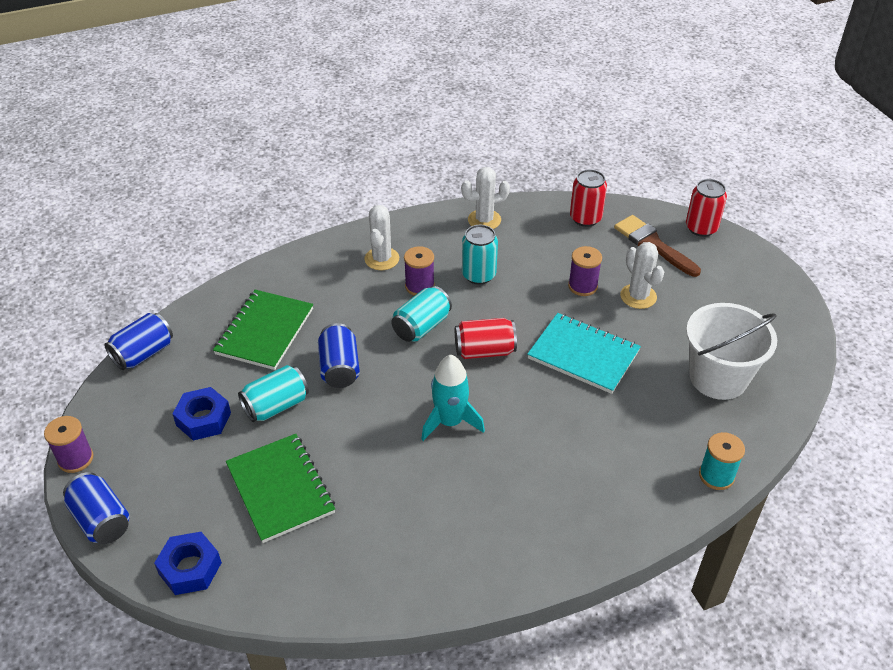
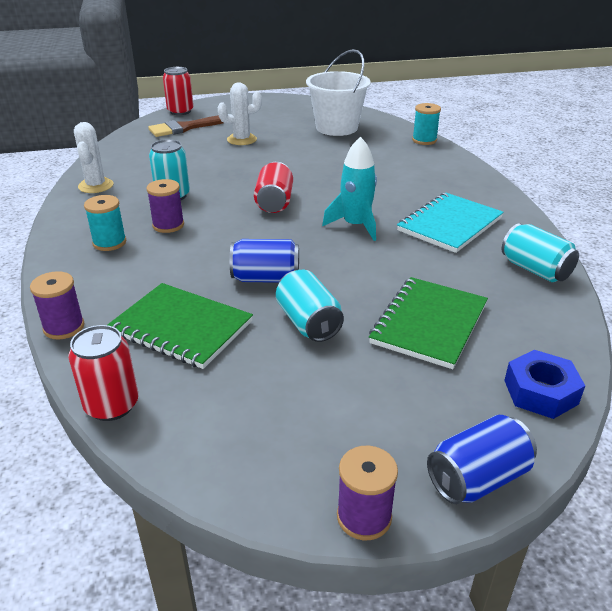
camera: 80 degrees left, 10 degrees down
(143, 353) = (167, 443): blue can -> none
(203, 419) = (314, 381): blue nut -> none
(280, 489) = (429, 324): green notebook -> green notebook turned 45 degrees counterclockwise
(382, 259) = (109, 243): white cactus -> turquoise spool
(421, 326) = (227, 229): turquoise can -> turquoise can (535, 269)
(582, 286) = (217, 156): purple spool -> purple spool (64, 327)
(583, 355) = (296, 165): turquoise notebook -> turquoise notebook (449, 224)
(585, 218) = (133, 145): red can -> red can (112, 405)

